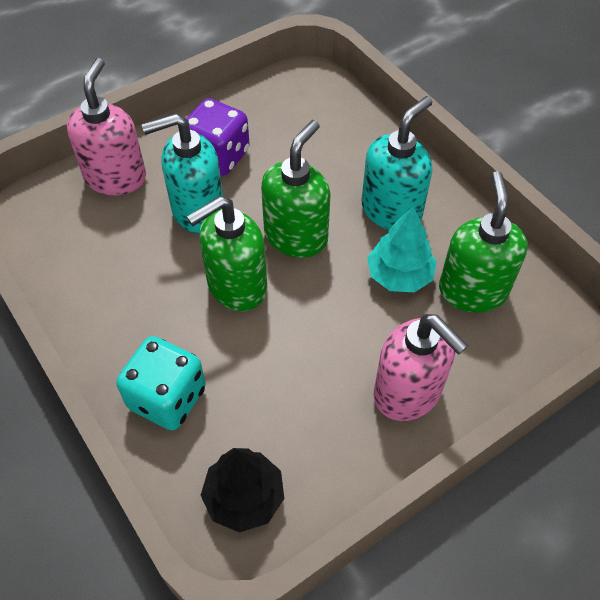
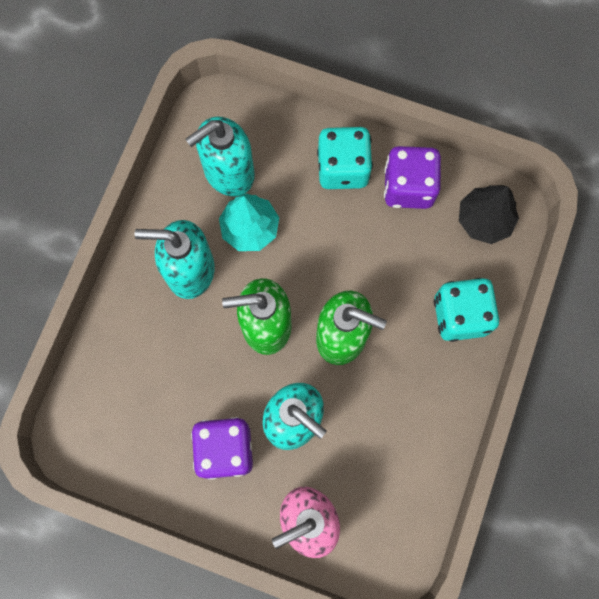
camera: 125 degrees left, 20 degrees up
(340, 443) = (408, 187): none -> purple dice
(408, 393) = (343, 168): pink soap dispenser -> turquoise dice
(472, 290) = (228, 172): green soap dispenser -> turquoise soap dispenser

